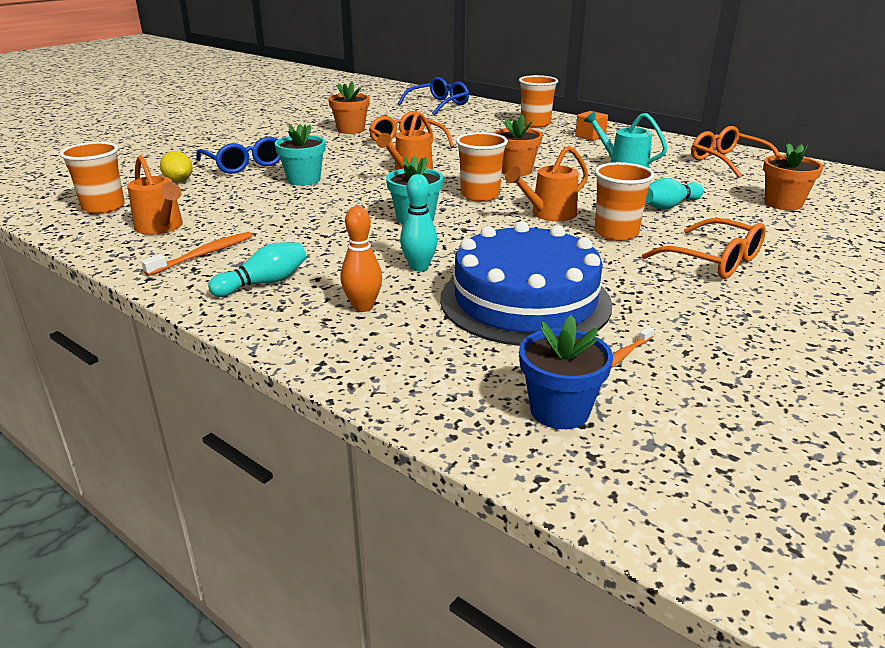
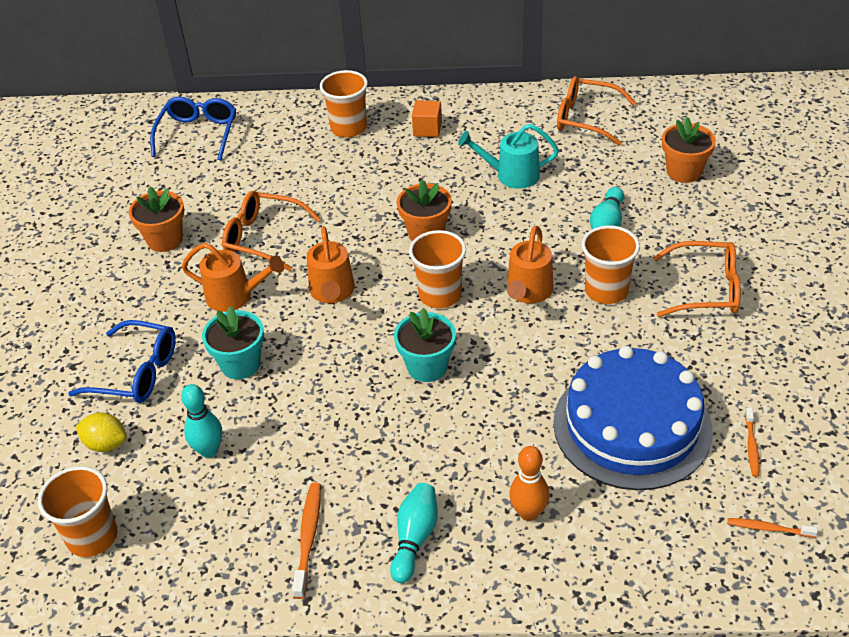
camera: 35 degrees left, 15 degrees up
(161, 227) = (207, 527): orange watering can -> orange watering can (235, 296)
(419, 267) = (511, 434): turquoise bowling pin -> turquoise bowling pin (209, 450)
(559, 410) = (768, 528): blue flower pot -> orange toothbrush

